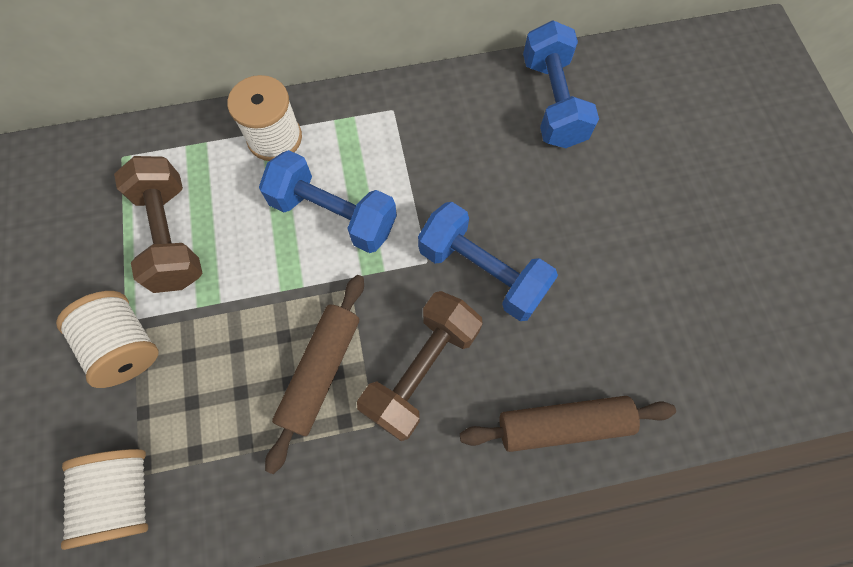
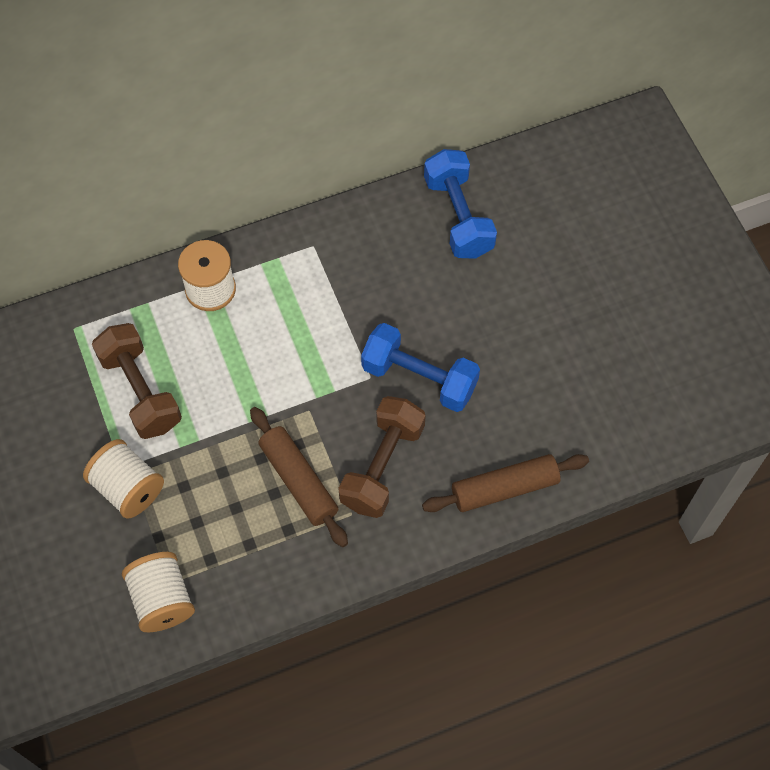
camera: 10 degrees left, 5 degrees down
(320, 372) = (298, 481): brown rolling pin -> brown rolling pin turned 45 degrees counterclockwise
(333, 214) = (280, 350): blue dumbbell -> none

